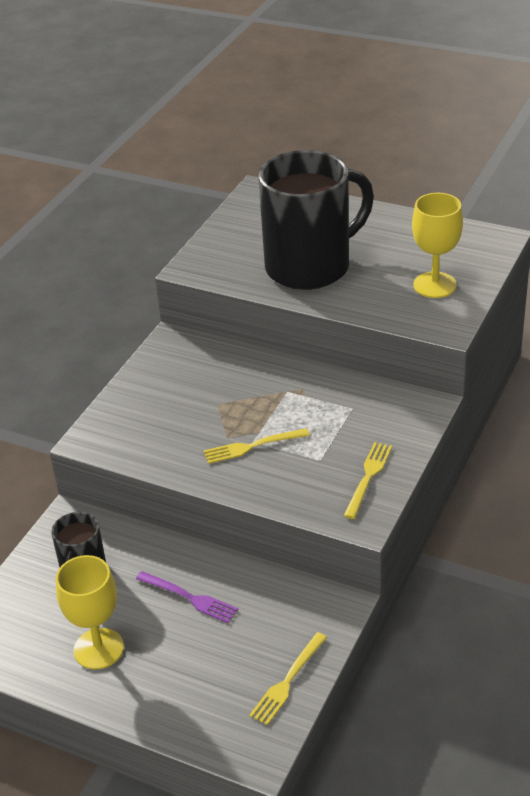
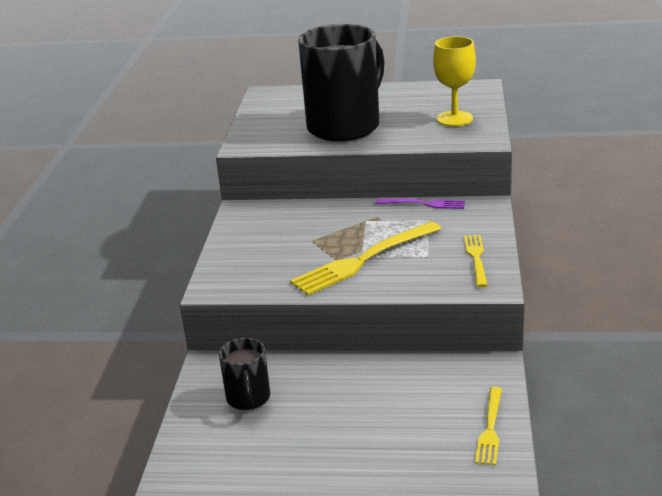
camera: 20 degrees left, 10 degrees down
(98, 649) = (301, 451): yellow goblet -> none
(190, 598) = (361, 393): purple fork -> purple fork (424, 204)
(251, 447) = (362, 260): yellow fork -> yellow fork, size x1.80

